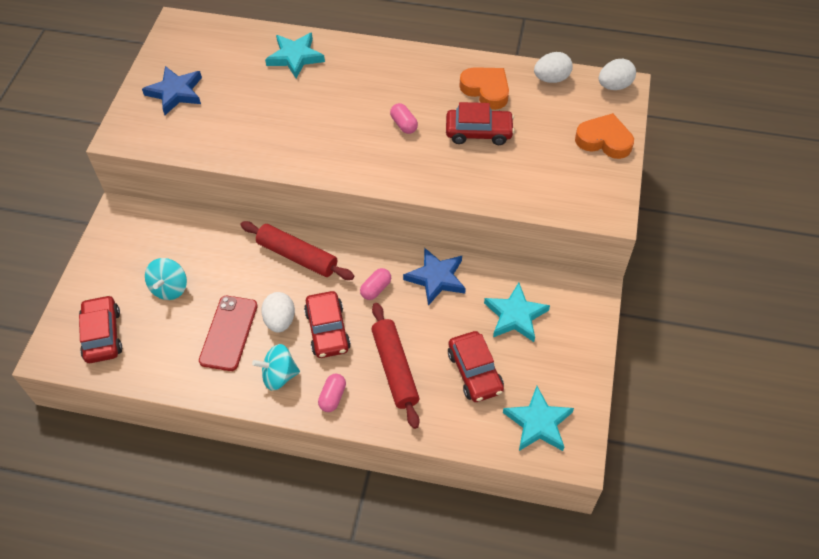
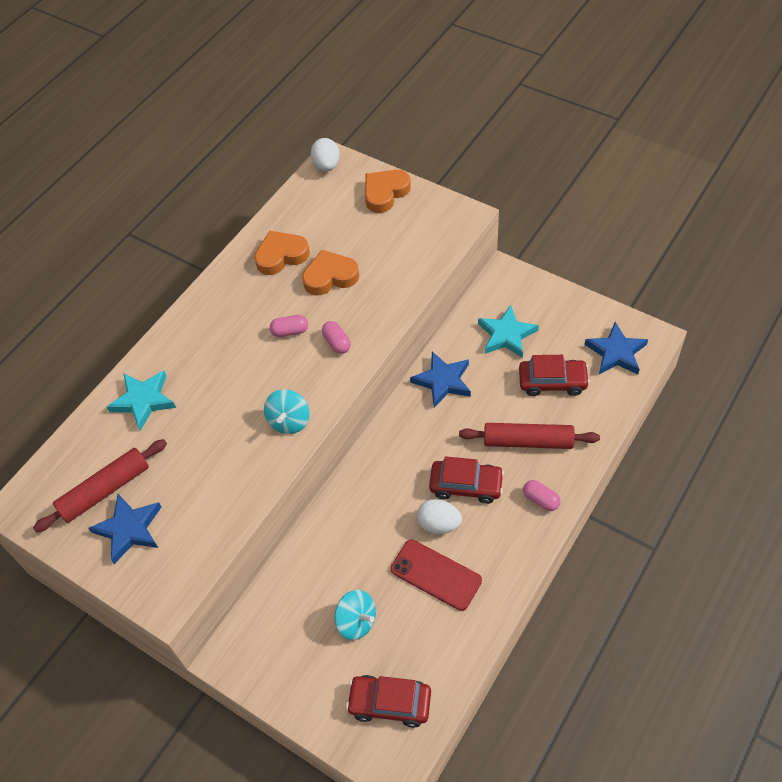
camera: 65 degrees left, 0 degrees up
(279, 376) = (502, 540): turquoise spinning top -> turquoise spinning top (289, 421)
(297, 256) = (368, 490): red rolling pin -> red rolling pin (105, 490)
(376, 289) = (435, 433): pink capsule -> pink capsule (337, 343)
(478, 132) = (330, 277): red car -> orange heart
(538, 423) = (616, 353): turquoise star -> blue star
(551, 79) = (294, 205): white egg -> none

